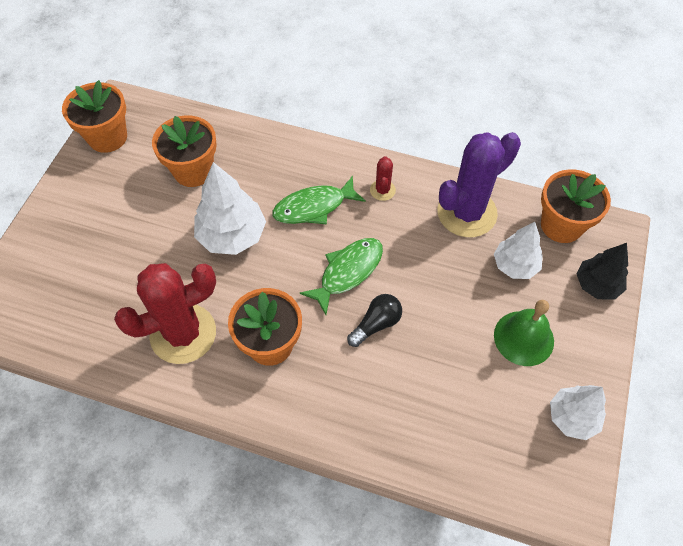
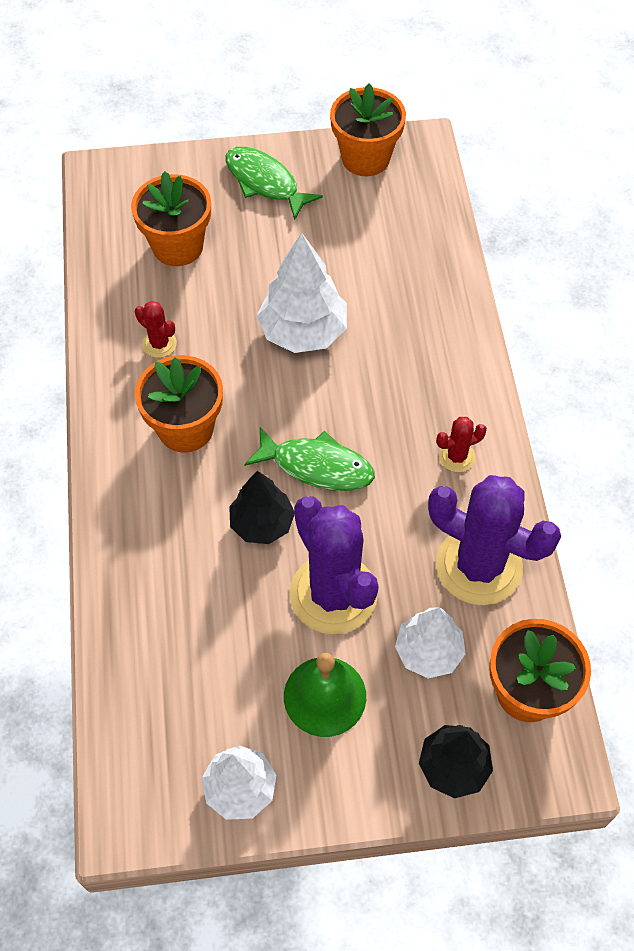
camera: 65 degrees right, 0 degrees up
(183, 334) = (159, 344): red cactus -> red cactus, size x0.44
(193, 171) = (368, 255): orange flower pot -> orange flower pot (178, 246)
(314, 207) = (388, 394): green fish -> green fish (265, 182)
(376, 324) = (262, 523): black light bulb -> black tree
(451, 302) = (333, 594): none -> purple cactus

